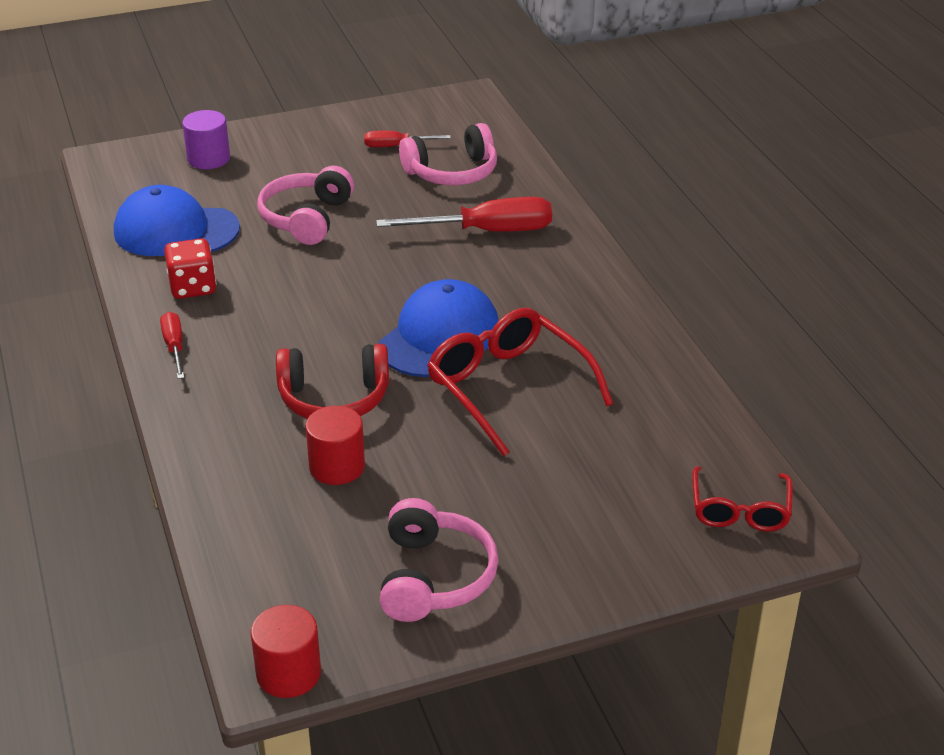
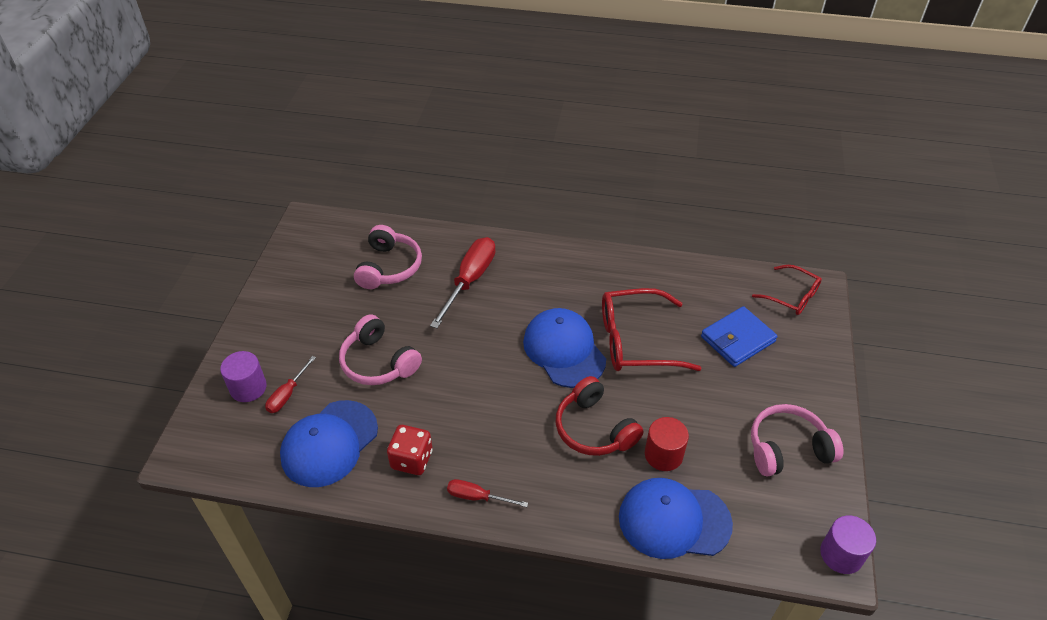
camera: 60 degrees left, 10 degrees up
(242, 504) = (674, 520): none -> blue cap
(288, 673) = (841, 554): red cylinder -> purple cylinder
(334, 399) = (594, 429): red headphones -> red headphones turned 120 degrees clockwise
(396, 146) = (331, 280): red screwdriver -> red screwdriver (287, 394)
(434, 577) = (787, 448): pink headphones -> pink headphones turned 45 degrees counterclockwise
(597, 477) = (737, 339): none -> blue wallet

